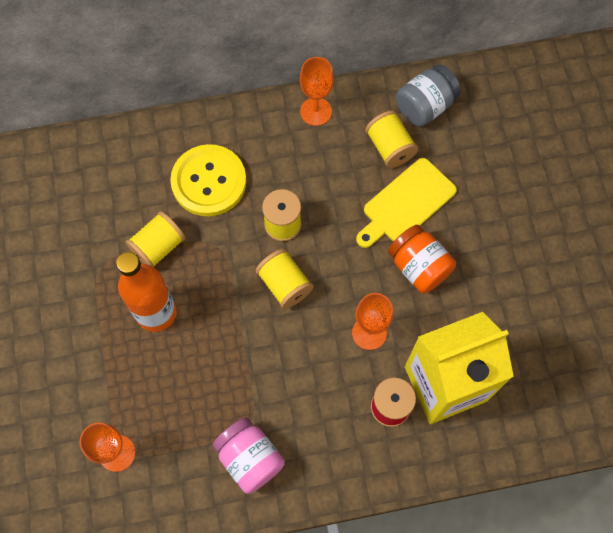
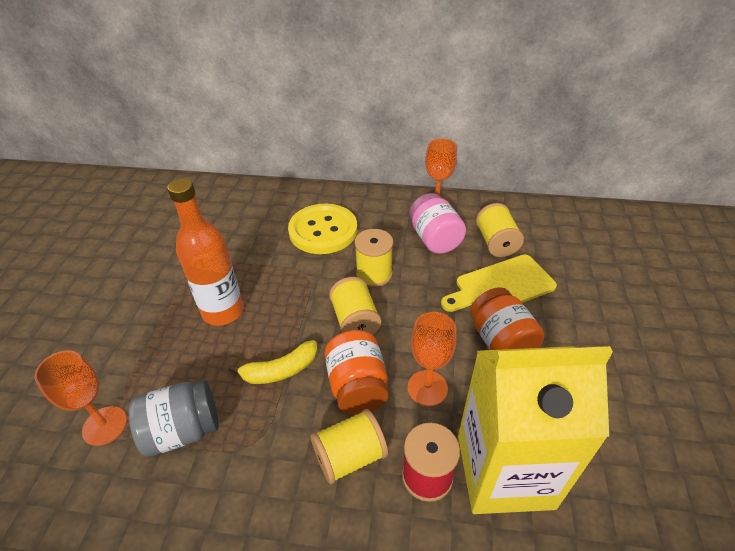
camera: 20 degrees right, 25 degrees down
(158, 247) = (255, 264): yellow spool -> yellow spool (350, 456)
(239, 356) = (280, 370): none -> yellow banana
(250, 458) = (237, 481): pink jar -> pink jar (435, 239)
(311, 350) = (357, 386): none -> orange jar
(425, 106) = (537, 222): grey jar -> grey jar (183, 430)

